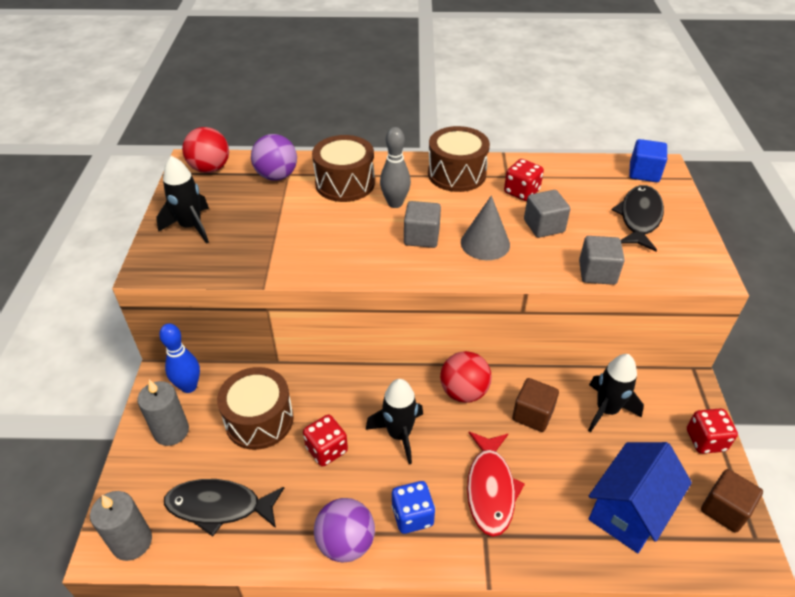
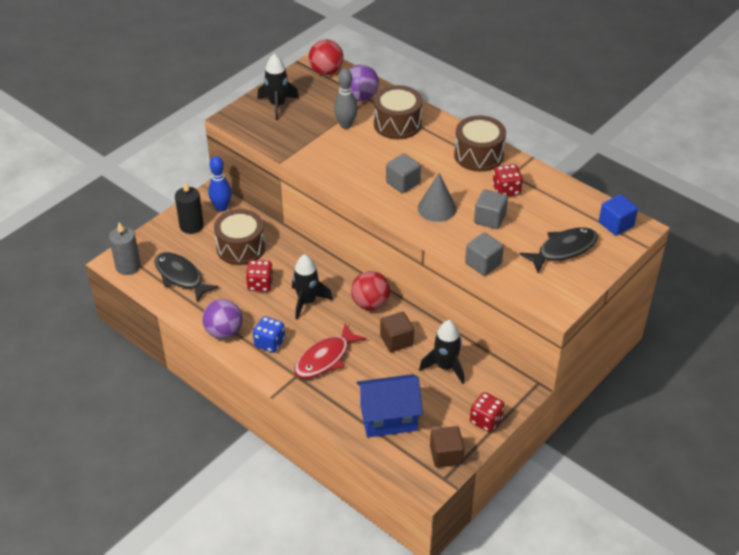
camera: 40 degrees right, 0 degrees up
(171, 431) = (191, 226): grey candle -> black candle
(395, 203) = (413, 153): grey bowling pin -> grey bowling pin (346, 125)

